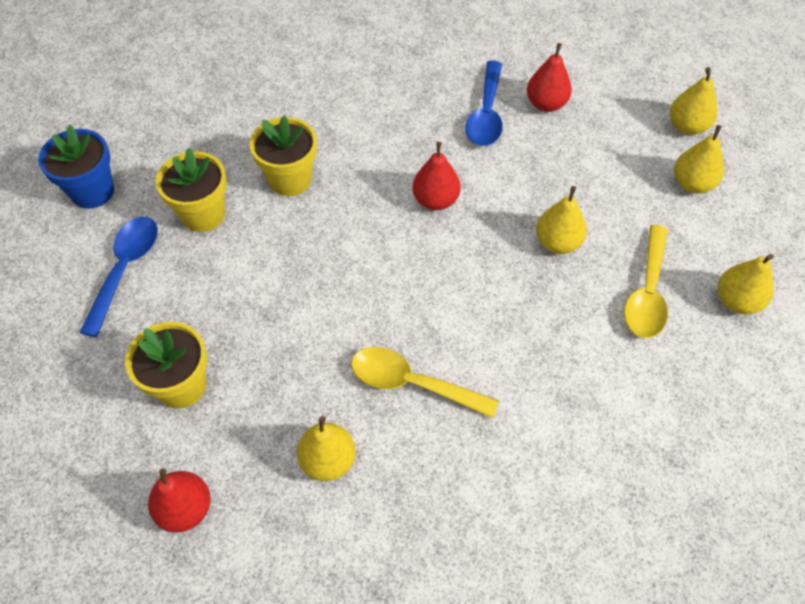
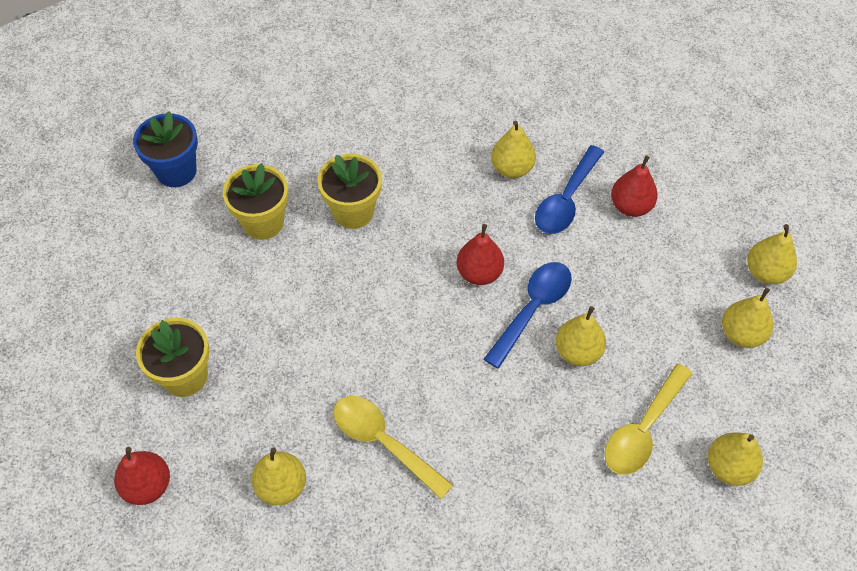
camera: 20 degrees right, 0 degrees up
(125, 269) = (178, 254): blue spoon -> blue spoon (533, 309)
(424, 101) = (512, 168): none -> yellow pear

